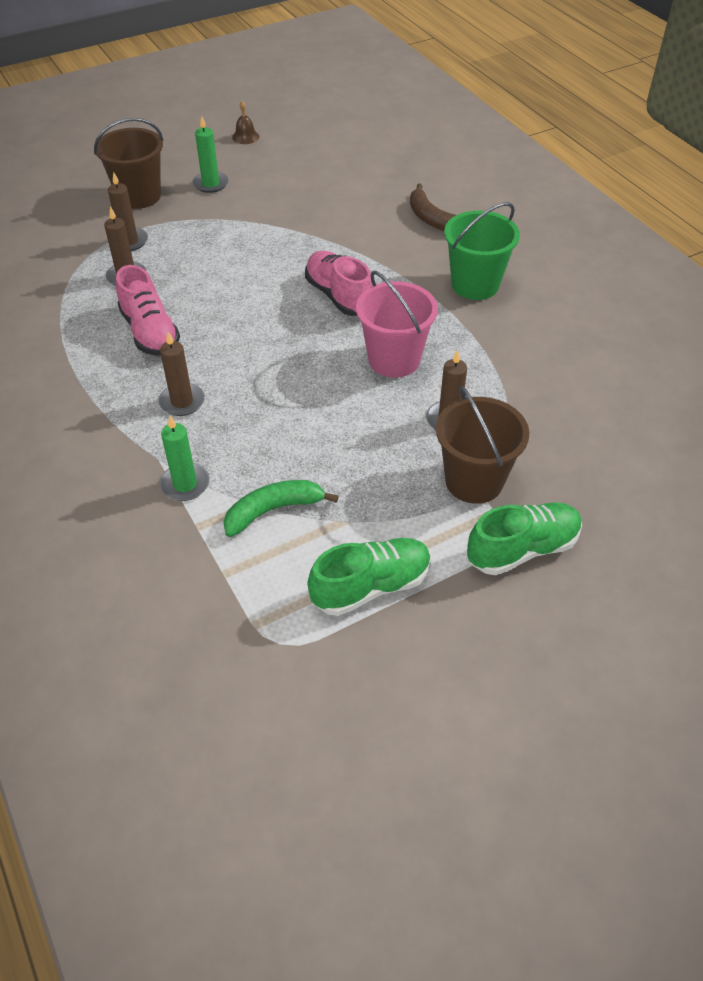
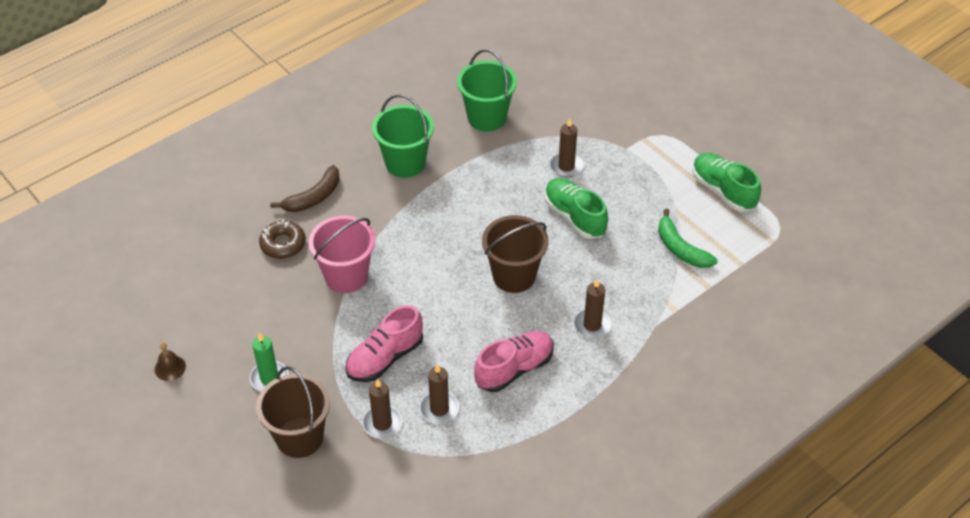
camera: 100 degrees left, 0 degrees up
(185, 484) = (674, 303): green candle -> none
(339, 296) = (437, 247): pink shoe -> pink shoe (385, 358)
(371, 198) = (283, 244): none -> brown donut
(394, 359) = (509, 203): pink bucket -> pink bucket (346, 276)
(474, 481) = (619, 150): brown bucket -> brown bucket (514, 276)
(522, 549) = (668, 124): green shoe -> green shoe (574, 217)
(549, 358) = (487, 117): none -> green bucket

